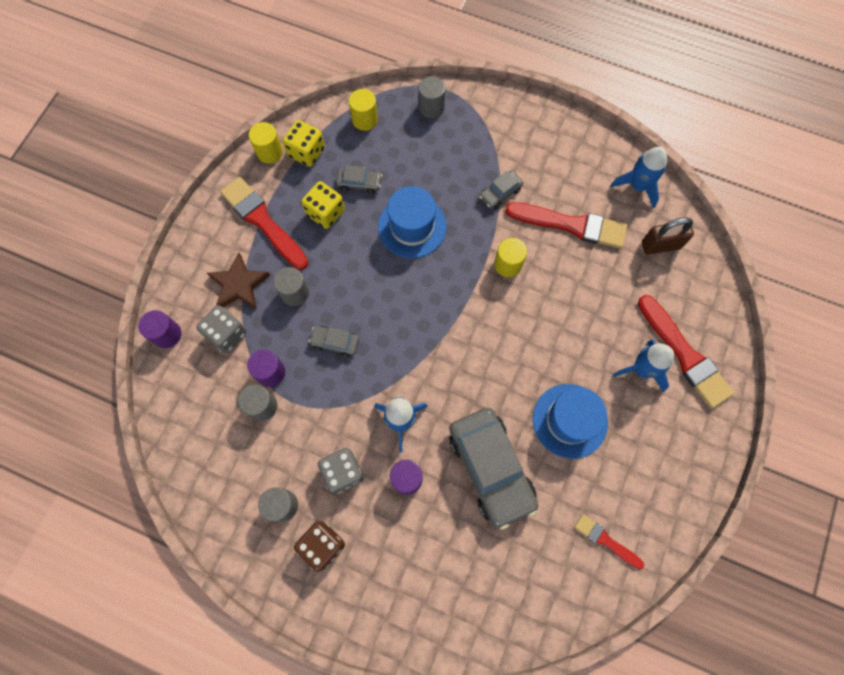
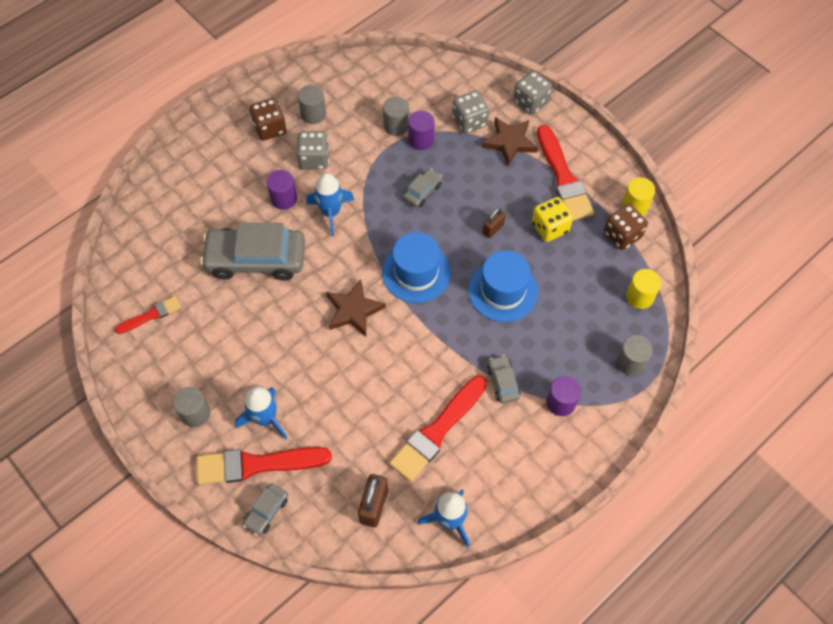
camera: 115 degrees right, 10 degrees down
(167, 334) = (490, 83): purple cylinder -> purple cylinder (561, 402)
(178, 285) = (531, 102): none -> grey dice
(262, 221) = (563, 178): red brush -> red brush turned 90 degrees clockwise
(295, 293) = (482, 178): grey cylinder -> grey cylinder (195, 413)
(306, 152) = (622, 235): yellow dice -> brown dice
(350, 260) = (493, 229): none -> brown padlock
(359, 183) = (569, 266): grey car -> grey car (266, 511)
(497, 345) = (353, 310): none -> brown star
(508, 264) = (425, 354): yellow cylinder -> none
(569, 420) = (257, 336): blue hat -> blue hat (416, 272)

